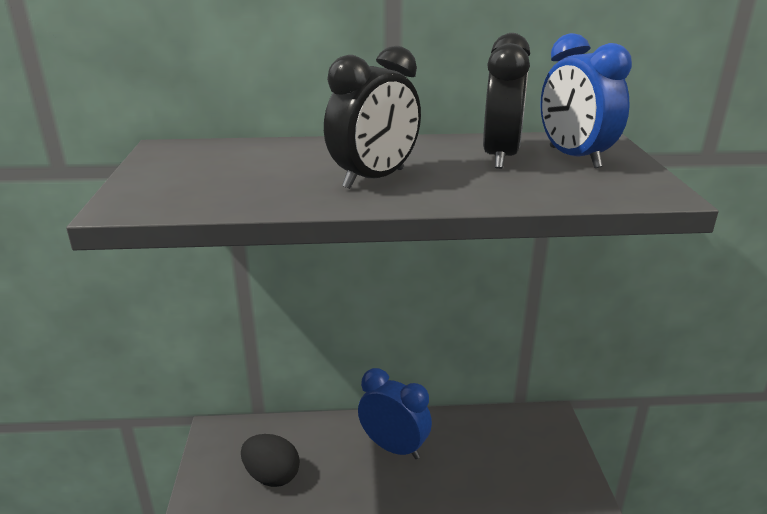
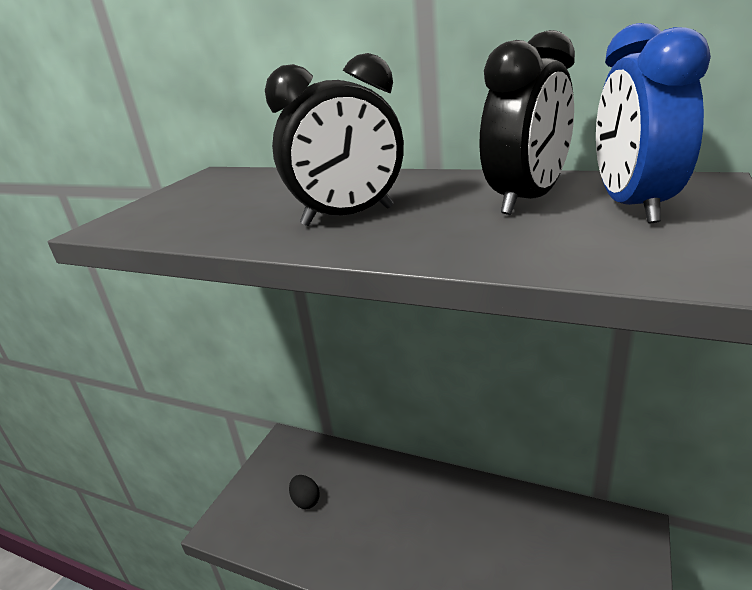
camera: 30 degrees right, 0 degrees up
(272, 476) = (306, 501): black egg -> black egg, size x0.61
(394, 447) = (431, 508): blue clock -> none

